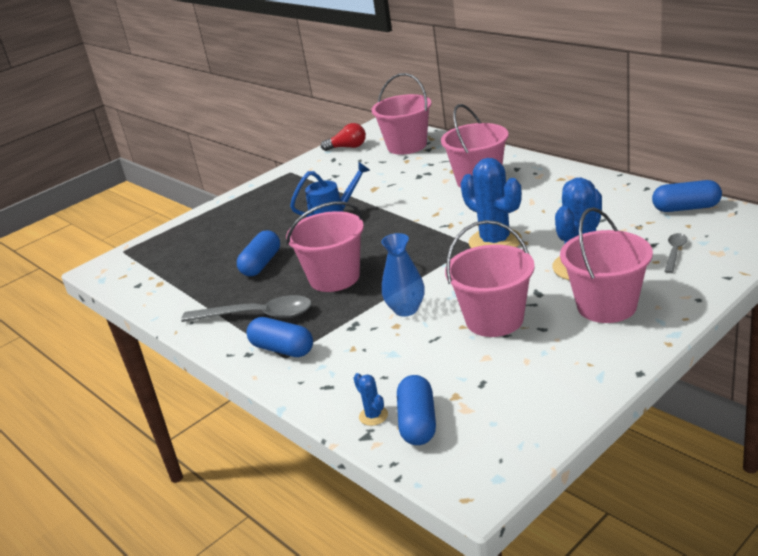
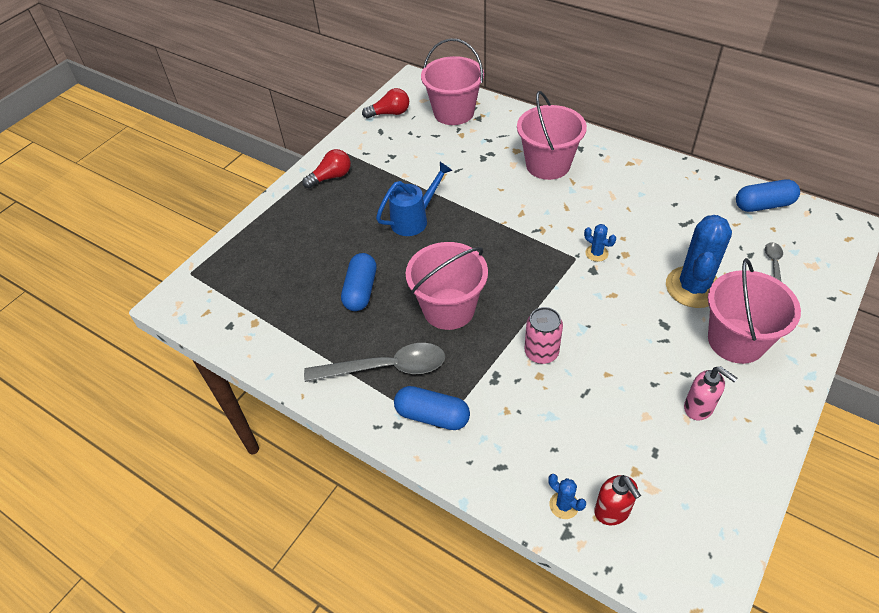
camera: 15 degrees left, 20 degrees up
(273, 190) = (331, 177): none -> red light bulb
(406, 309) = (541, 352): blue vase -> pink can
(418, 423) = (612, 511): blue capsule -> red soap dispenser
(494, 320) = (635, 364): pink bucket -> none
(495, 242) = (596, 253): blue cactus -> blue cactus, size x0.43
(543, 353) = (699, 408): none -> pink soap dispenser

